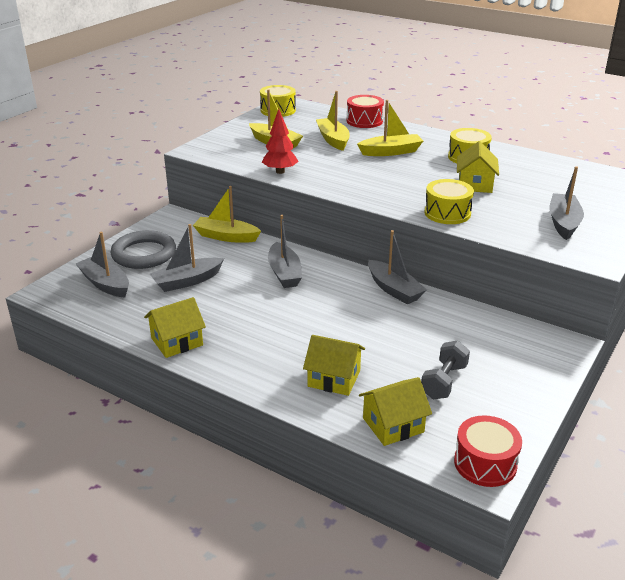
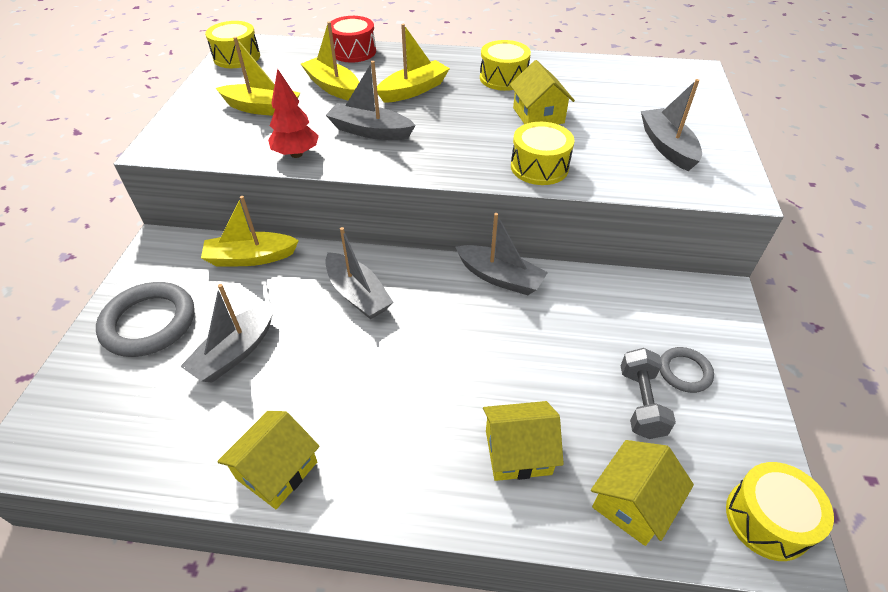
camera: 25 degrees left, 15 degrees up
(105, 284) = (116, 399): grey boat -> grey boat (370, 131)
(485, 463) = (767, 519): red drum -> yellow drum
(493, 376) = (684, 372): none -> grey ring

